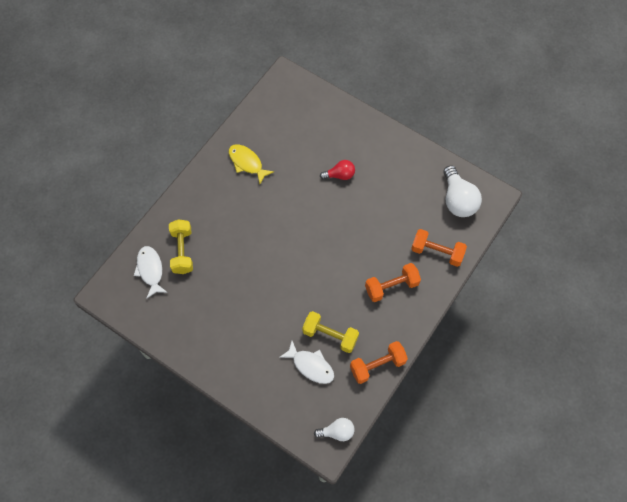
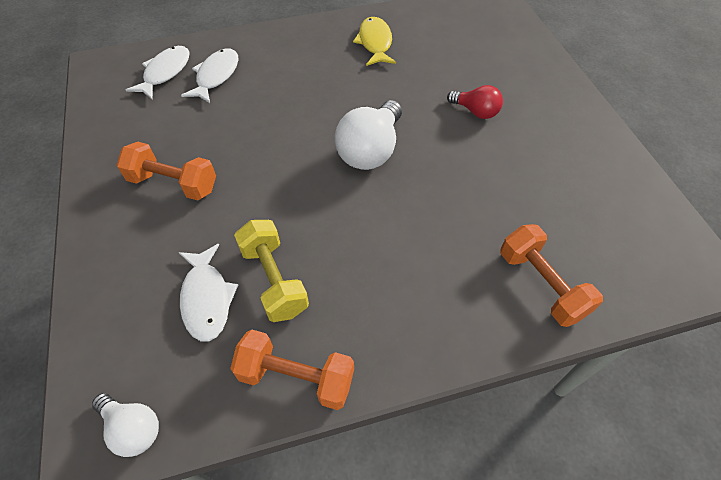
camera: 40 degrees right, 10 degrees down
(182, 251) = (216, 76): yellow dumbbell -> white fish
(391, 286) = (426, 281): orange dumbbell -> orange dumbbell (173, 183)
(458, 200) = (634, 238): white light bulb -> white light bulb (370, 150)

